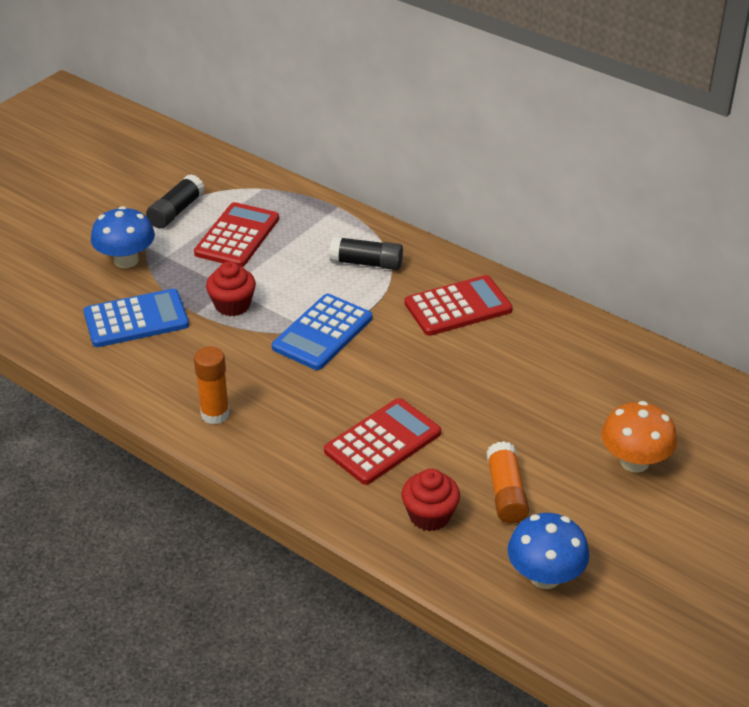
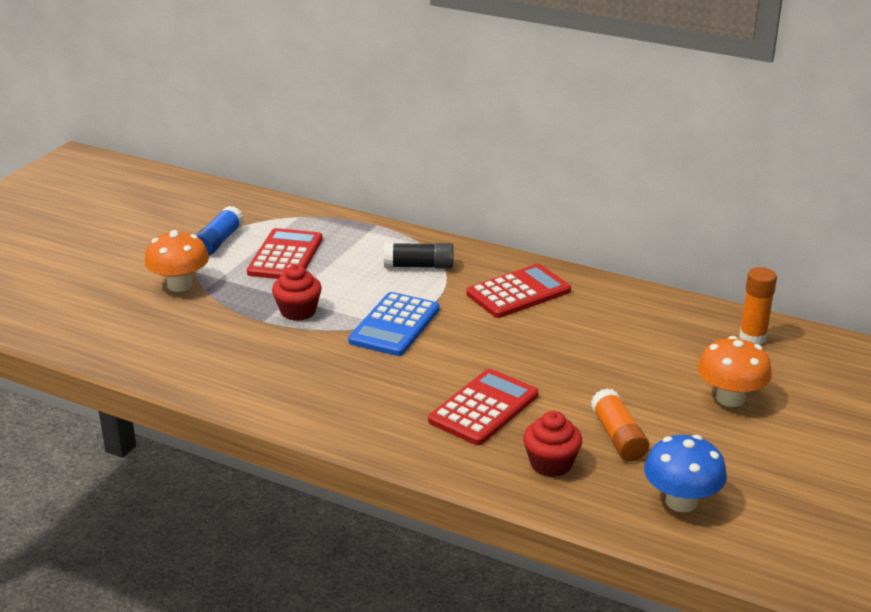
camera: 10 degrees left, 10 degrees down
(126, 260) = (180, 285): blue mushroom -> orange mushroom
(136, 319) = (204, 332): blue calculator -> none
(176, 211) = (218, 241): black glue stick -> blue glue stick
(215, 414) = (308, 402): orange glue stick -> orange glue stick (752, 338)

